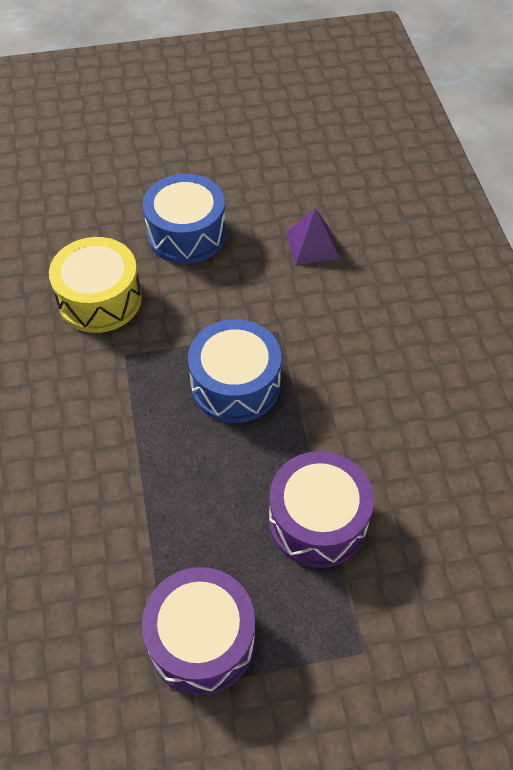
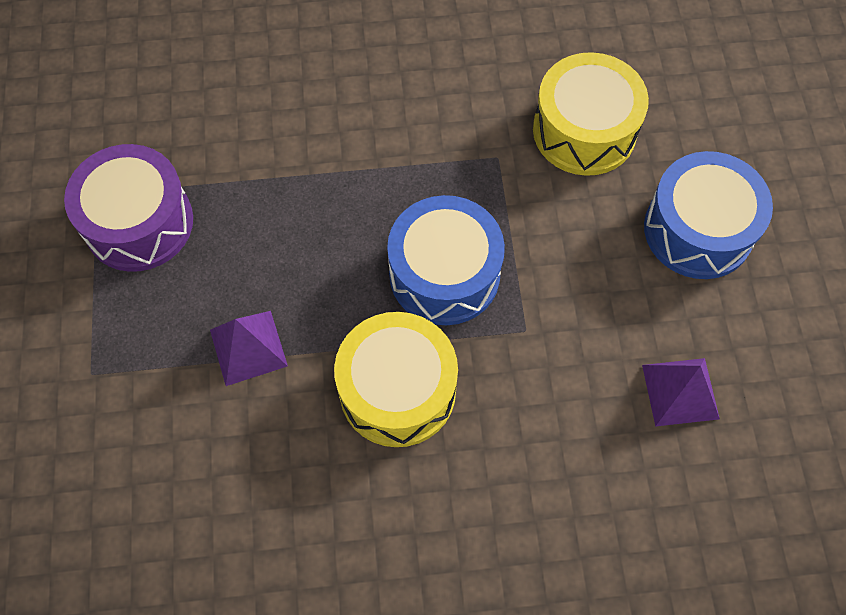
camera: 95 degrees right, 10 degrees up
(318, 520) = (248, 347): purple drum -> purple pyramid
(338, 408) = (397, 390): none -> yellow drum

